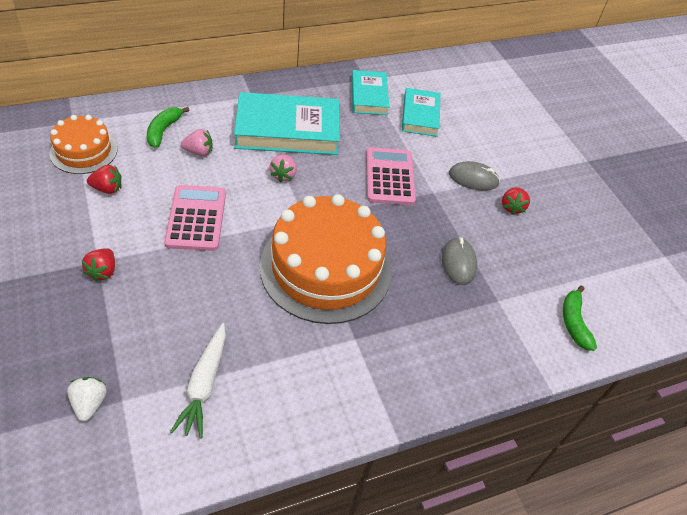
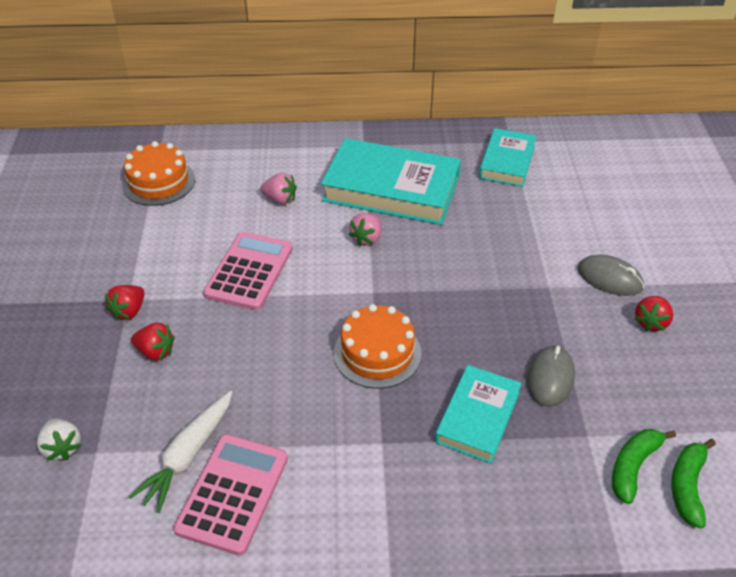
camera: 25 degrees right, 5 degrees down
(90, 403) = (62, 447): white strawberry -> white strawberry turned 135 degrees clockwise
(107, 189) = (167, 225): red strawberry -> red strawberry (155, 352)
(163, 130) = (250, 171): green banana -> green banana (633, 466)
(326, 268) = (377, 353): orange cake -> orange cake, size x0.54
(389, 177) = (498, 260): pink calculator -> pink calculator (233, 493)
(420, 115) = (565, 192): turquoise book -> turquoise book (477, 417)

